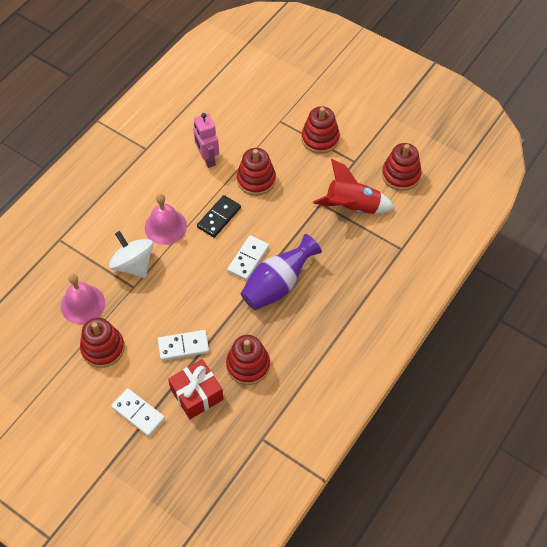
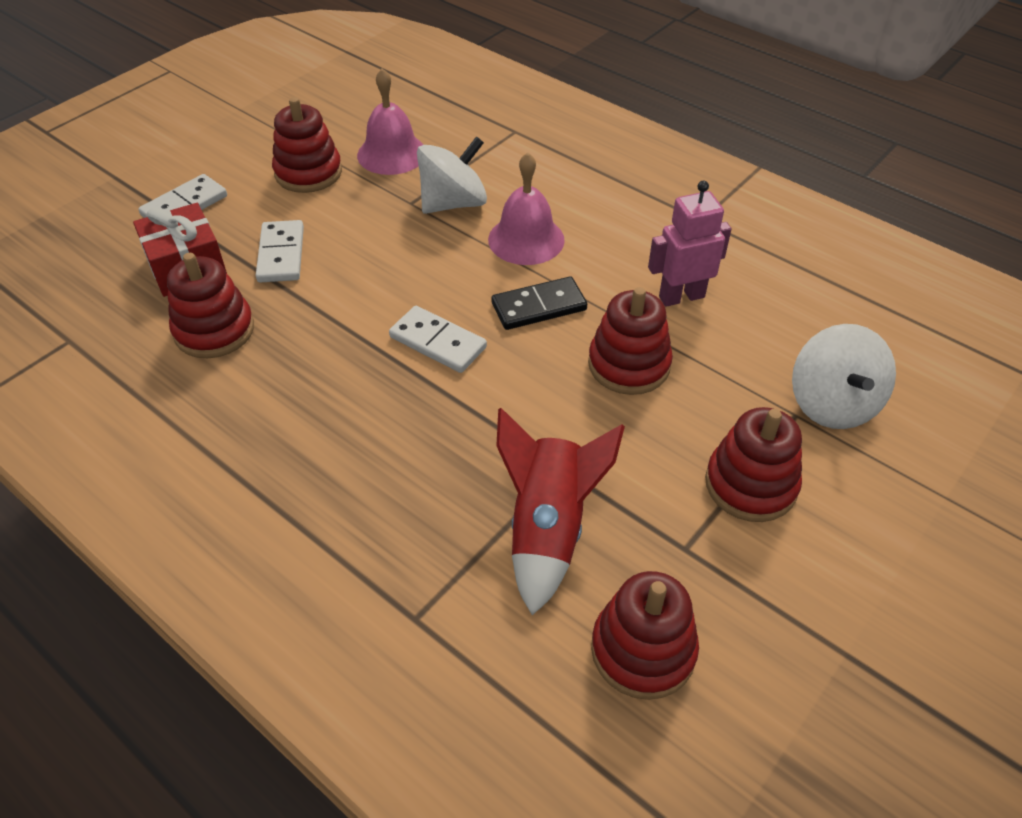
camera: 95 degrees right, 10 degrees down
(219, 217) = (539, 307): black domino -> black domino turned 60 degrees counterclockwise
(272, 108) = (832, 403): none -> white spinning top
(278, 285) = (369, 381): purple vase -> none

